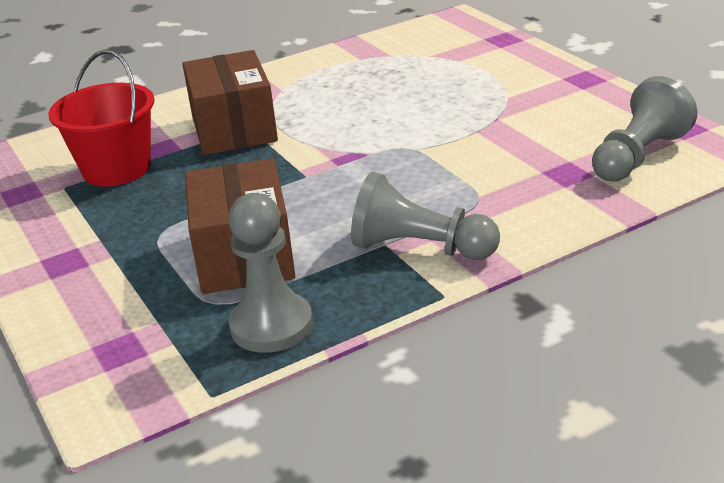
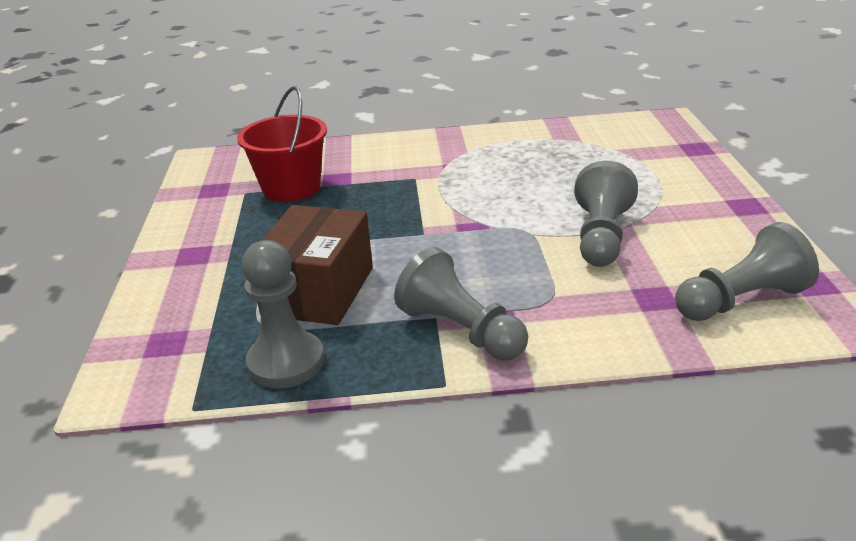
camera: 25 degrees right, 0 degrees up
(234, 128) = (402, 176): brown box -> none
(480, 135) = (601, 237): none -> grey pawn

